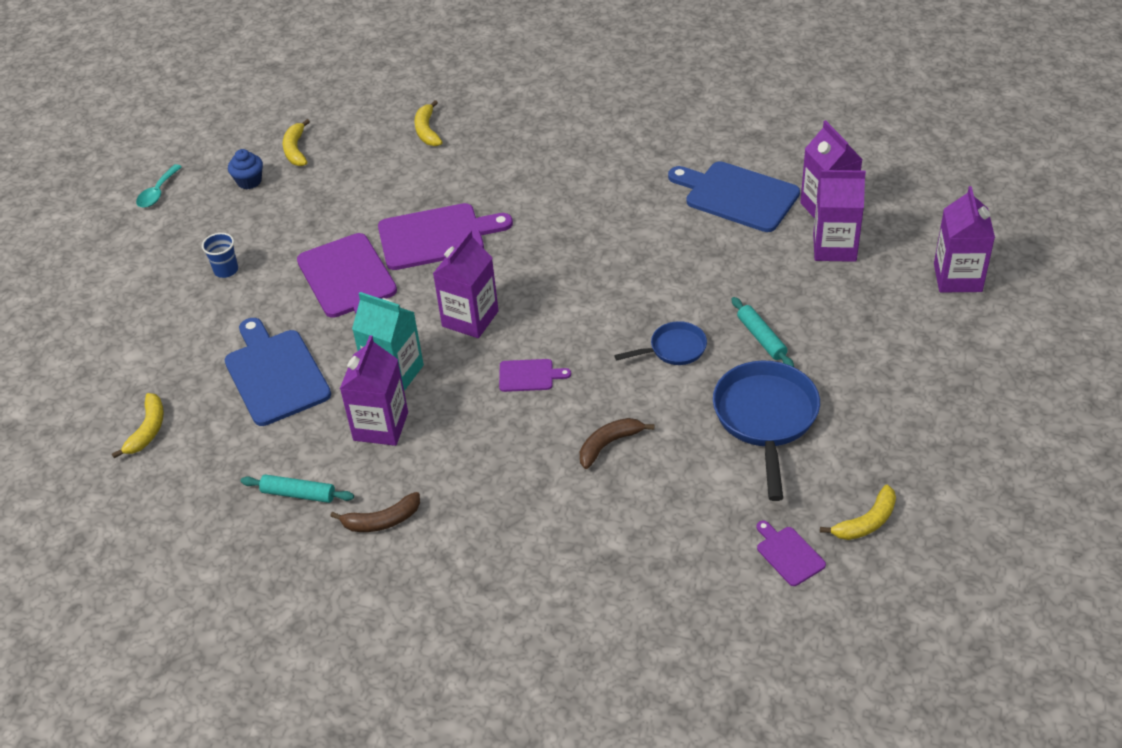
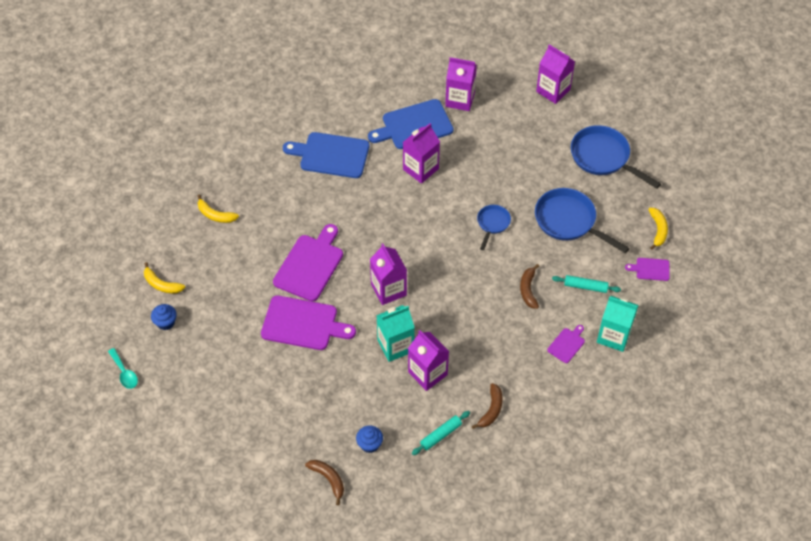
camera: 55 degrees left, 10 degrees up
(148, 430) = (328, 479): yellow banana -> brown banana
(226, 270) = (234, 376): blue cup -> none
(228, 436) = (369, 444): none -> blue cupcake
(275, 374) = (343, 398): blue cutting board -> blue cutting board (331, 155)
(529, 376) = (453, 291): purple cutting board -> purple cutting board (567, 344)
(628, 580) = (614, 336): none -> turquoise carton
(761, 338) = (518, 187): turquoise rolling pin -> turquoise rolling pin (585, 286)
(834, 247) = (488, 117): purple carton -> purple carton (420, 169)
(915, 390) = (603, 158): none -> blue pan

